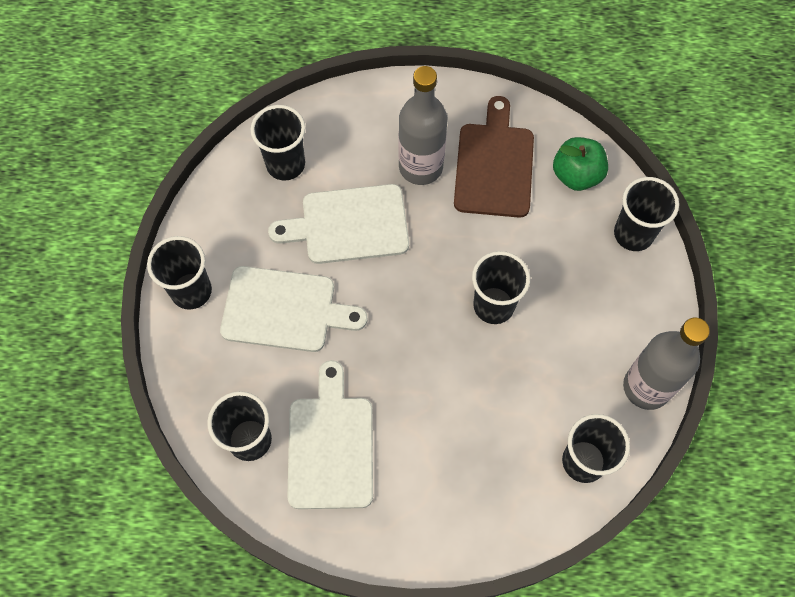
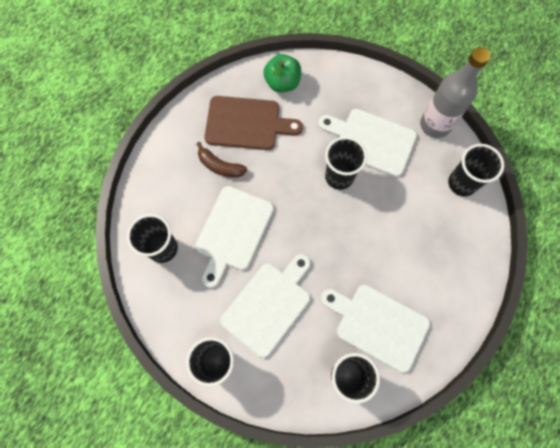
camera: 60 degrees left, 5 degrees up
(420, 167) = (220, 166): grey bottle -> brown banana
(494, 165) = (246, 123): brown cutting board -> brown cutting board turned 150 degrees clockwise
(568, 319) = (371, 141): none -> white cutting board
(633, 234) = (338, 76): black cup -> none

